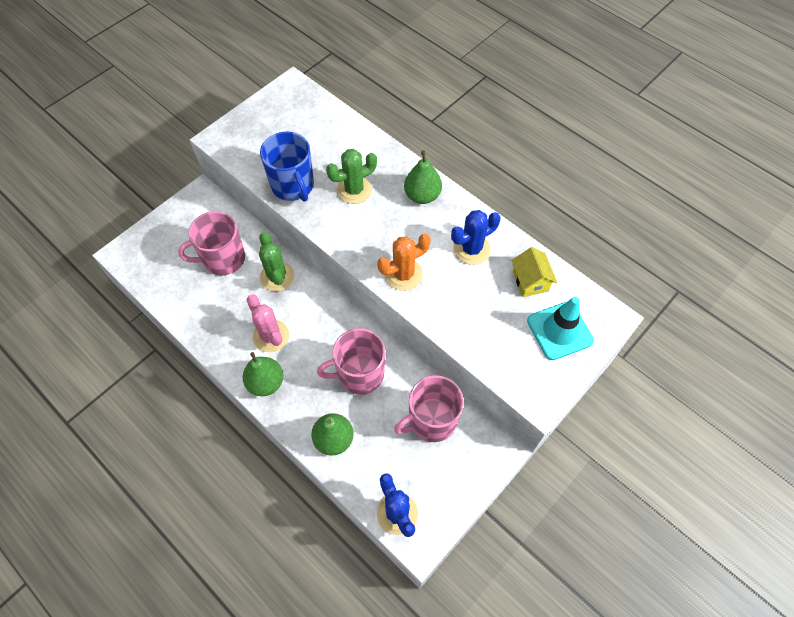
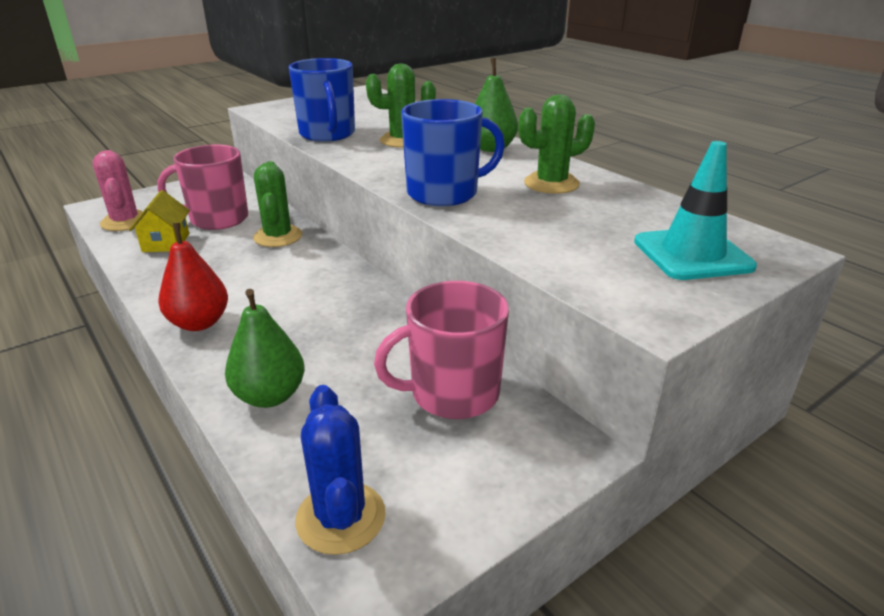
camera: 10 degrees right, 30 degrees down
(266, 383) = (199, 323): green pear -> red pear
(271, 336) = (237, 282): pink cactus -> pink cactus (125, 221)
(359, 374) = (350, 329): pink mug -> none
(403, 274) = (444, 193): orange cactus -> blue mug
(471, 249) = (551, 183): blue cactus -> green cactus
(530, 281) = (641, 211): yellow house -> yellow house (166, 243)

